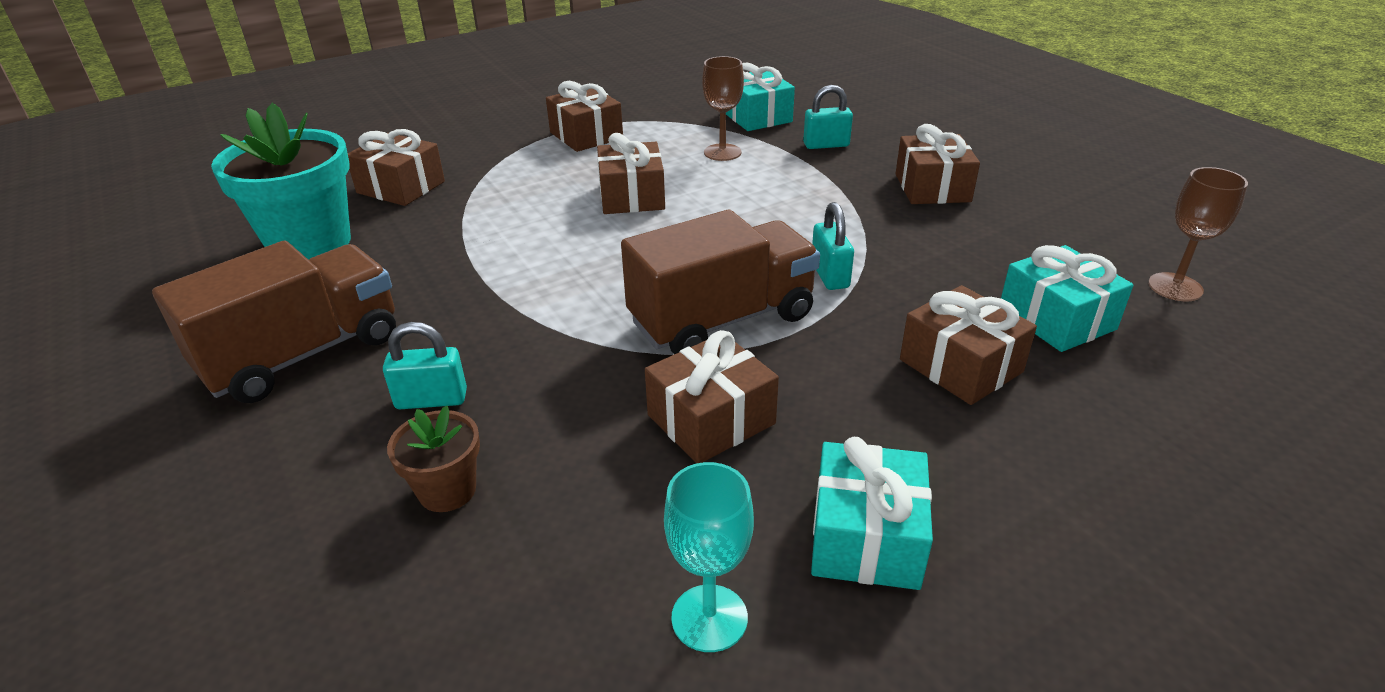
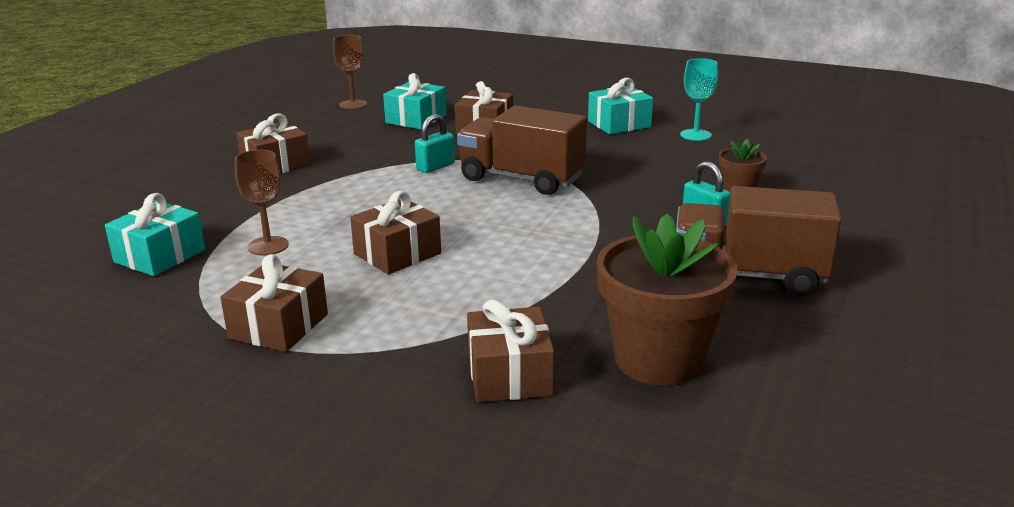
camera: 125 degrees left, 10 degrees down
(310, 244) = (658, 360): turquoise flower pot -> brown flower pot
(711, 419) = (602, 160): brown gift -> none
(826, 145) = (216, 211): turquoise padlock -> none

